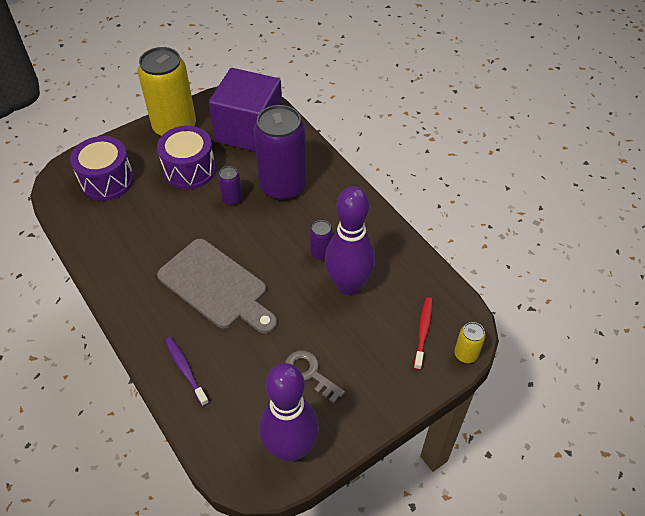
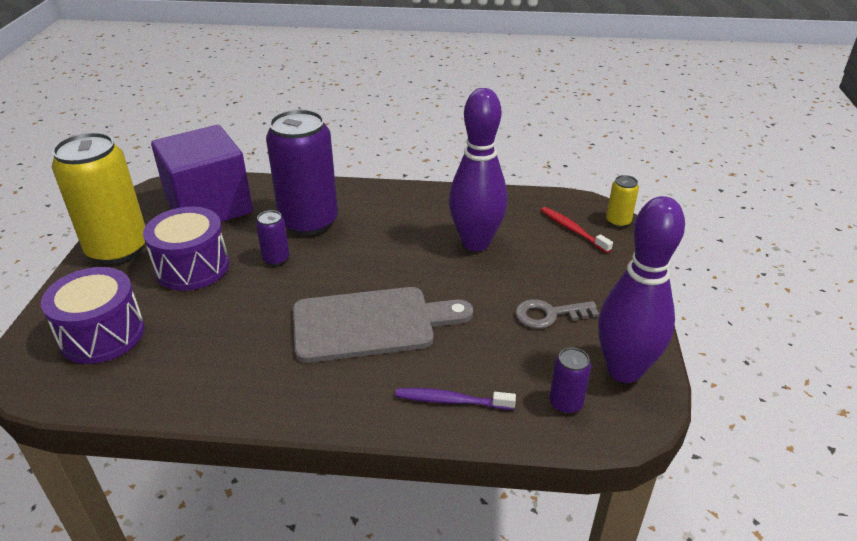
camera: 50 degrees left, 15 degrees down
(321, 253) = (419, 239): purple can -> purple can (566, 403)

